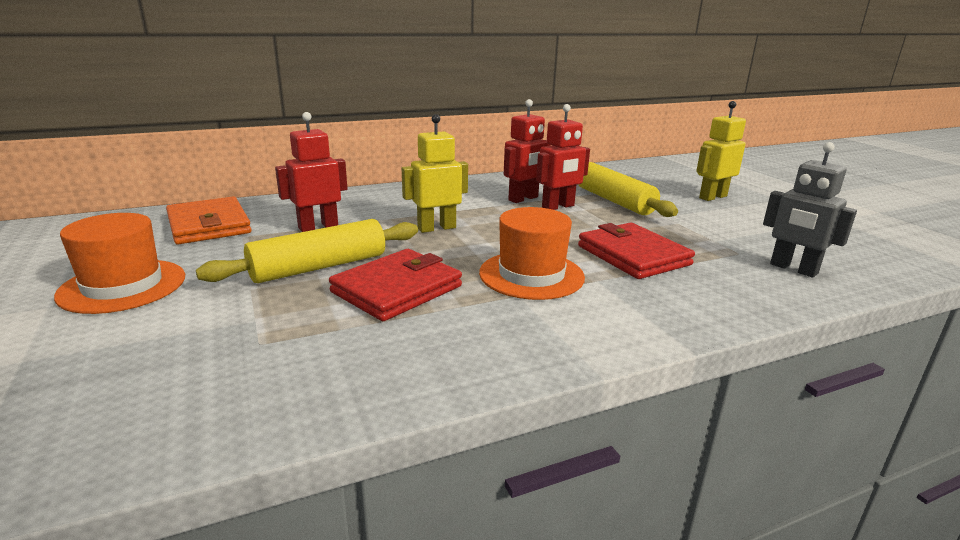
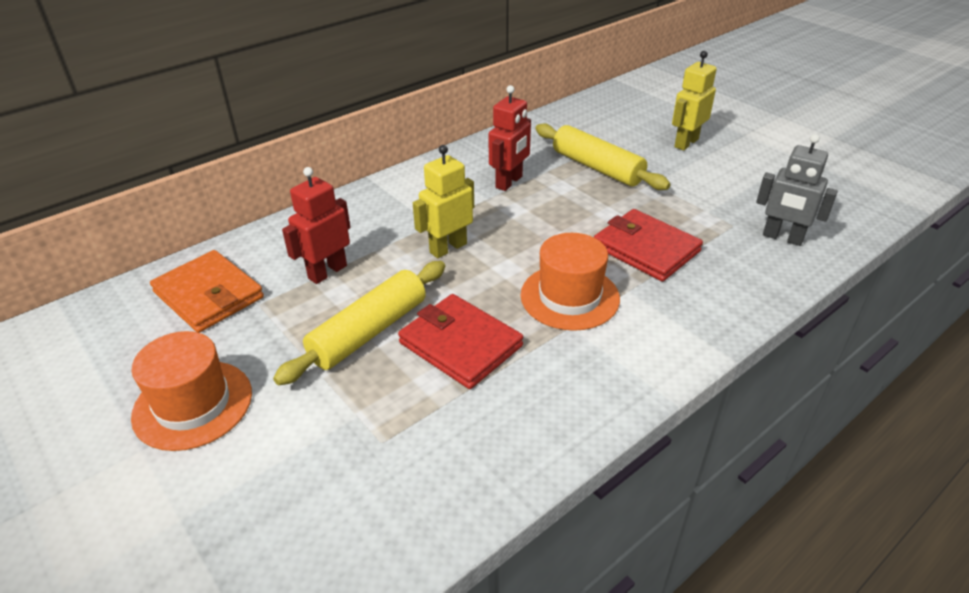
camera: 15 degrees left, 15 degrees up
(396, 289) = (460, 344): red wallet -> red wallet turned 75 degrees counterclockwise
(558, 207) = (549, 189): red robot -> none

